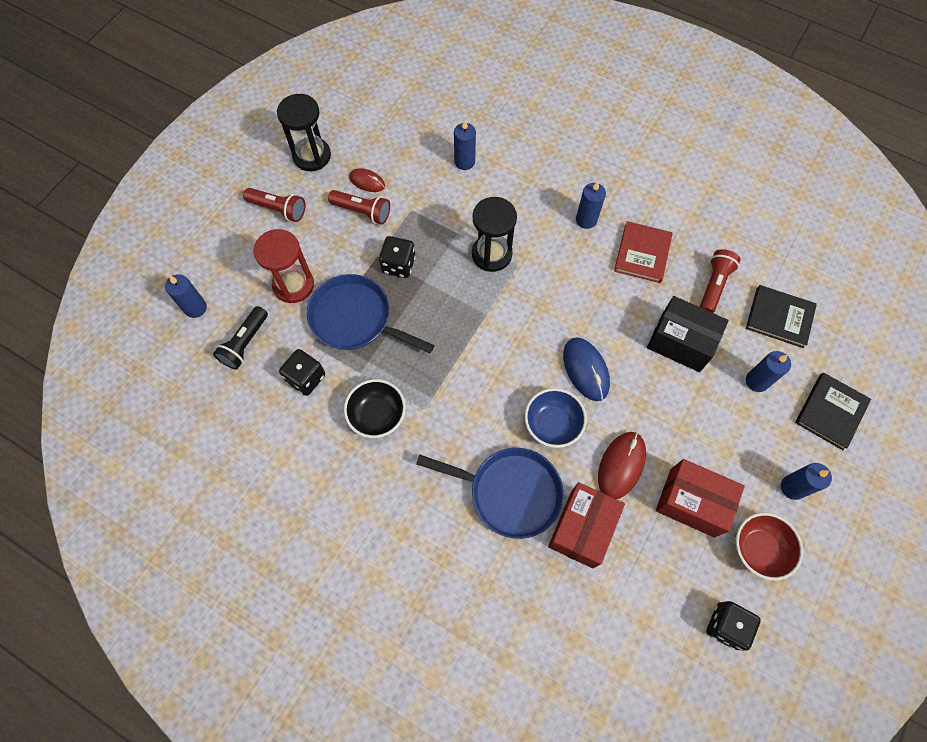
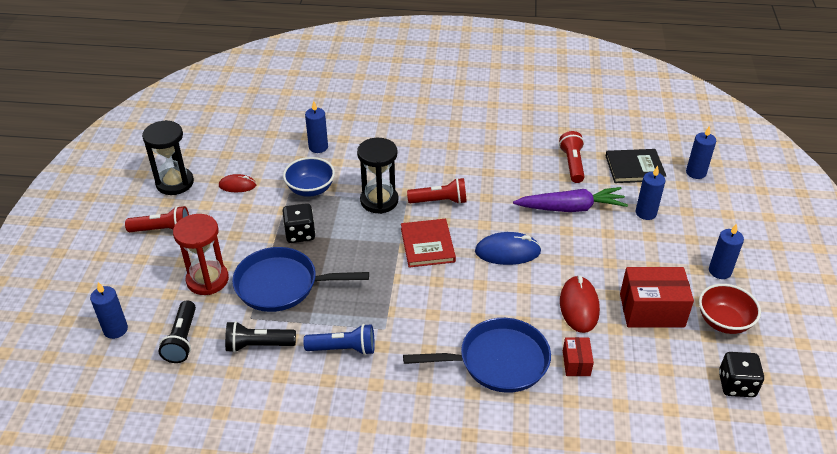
camera: 25 degrees left, 25 degrees down
(306, 378) = (258, 345): black dice -> black flashlight
(362, 212) = (245, 207): red flashlight -> red flashlight (440, 201)
(377, 415) = (343, 349): black bowl -> blue flashlight
(552, 424) = (504, 299): blue bowl -> blue bowl (310, 189)
(582, 529) = (576, 363): red box -> red box, size x0.52
(586, 220) = (444, 154): blue candle -> blue candle (696, 173)
(586, 370) = (507, 252): blue mouse -> blue mouse turned 45 degrees counterclockwise
(642, 253) = (503, 162): red book -> red book (427, 245)
(680, 342) = (571, 208): black box -> purple carrot
(830, 412) = (712, 213): black book -> none

